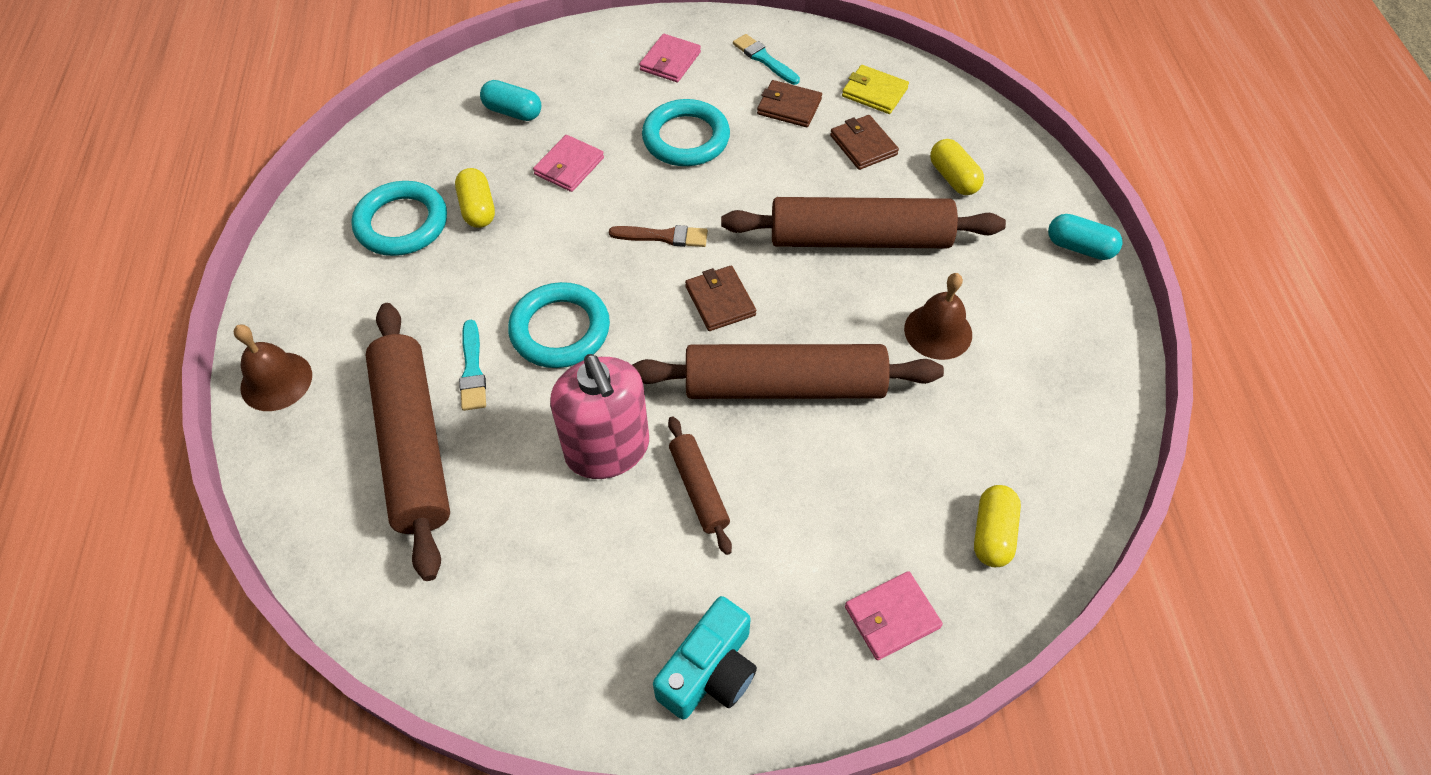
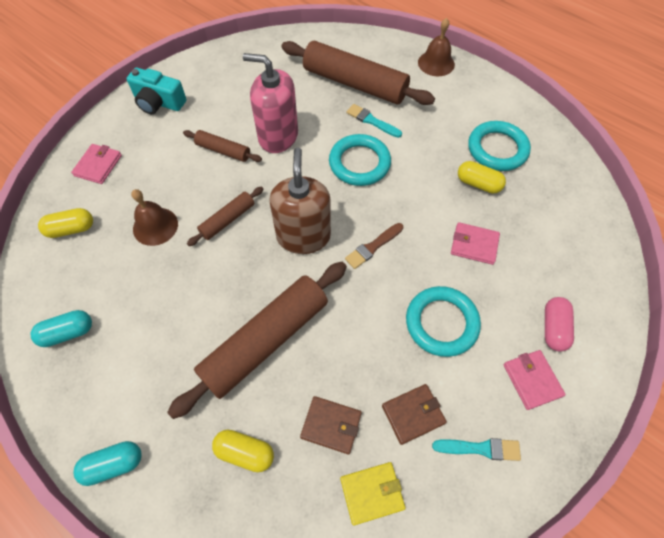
camera: 135 degrees right, 5 degrees up
(513, 112) = (552, 251): turquoise capsule -> turquoise capsule (68, 333)
(569, 166) = (474, 245): pink wallet -> pink wallet turned 60 degrees counterclockwise
(603, 72) = (553, 328): none -> pink capsule
(710, 671) = (159, 102): turquoise camera -> turquoise camera turned 60 degrees counterclockwise
(720, 301) = (303, 236): brown wallet -> brown soap dispenser
(784, 386) = (227, 220): brown rolling pin -> brown rolling pin, size x0.49
(938, 331) = (170, 315): brown bell -> brown bell (155, 226)
(992, 533) = (71, 229): yellow capsule -> yellow capsule turned 75 degrees counterclockwise

